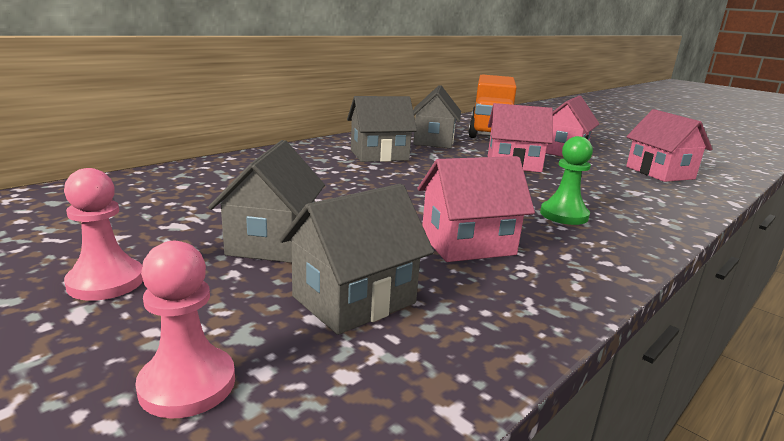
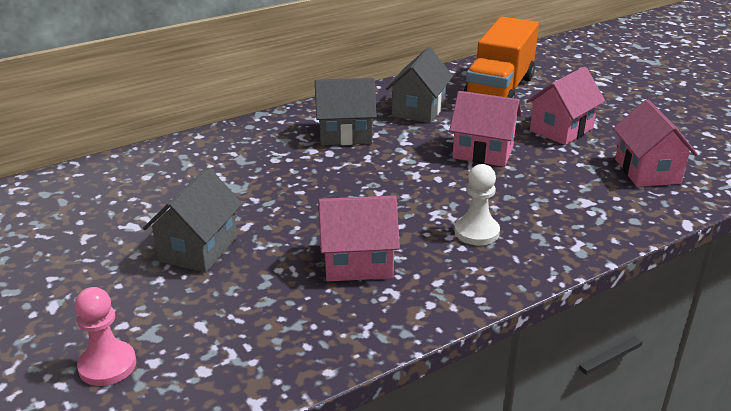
camera: 15 degrees right, 10 degrees up
(106, 282) = (72, 280): pink pawn -> none
(354, 300) = (236, 312): grey house -> none
(564, 215) = (476, 232): green pawn -> white pawn

